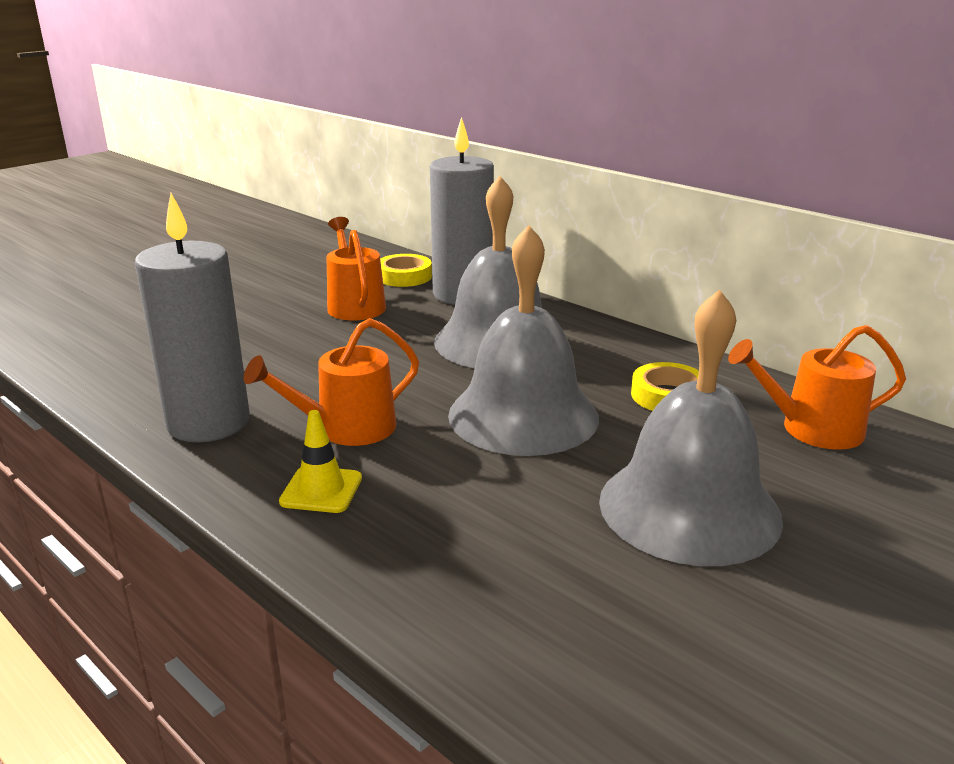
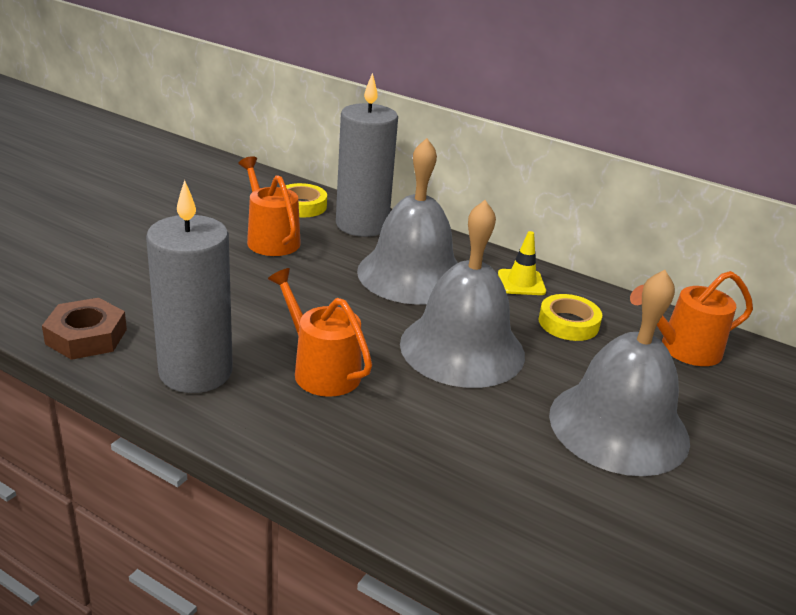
camera: 15 degrees left, 5 degrees up
(115, 385) = (86, 336): none -> brown nut
(321, 490) = (327, 432): yellow traffic cone -> yellow traffic cone (521, 283)
(347, 428) = (322, 370): orange watering can -> orange watering can turned 90 degrees clockwise

